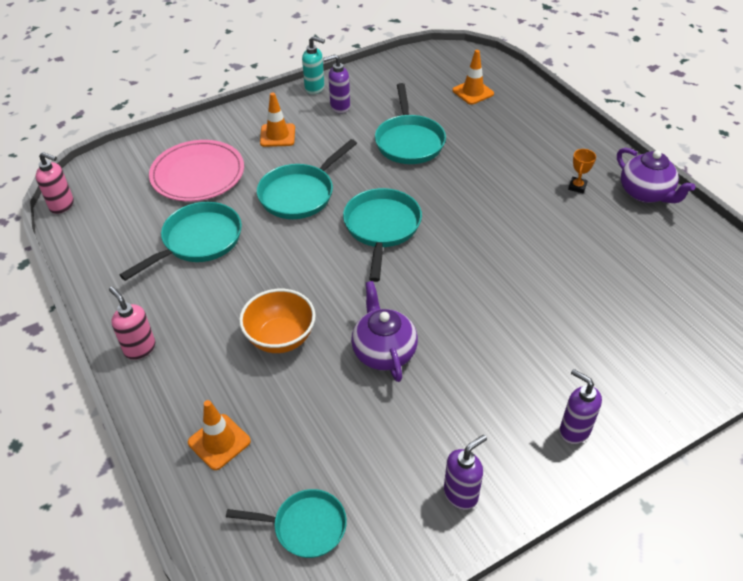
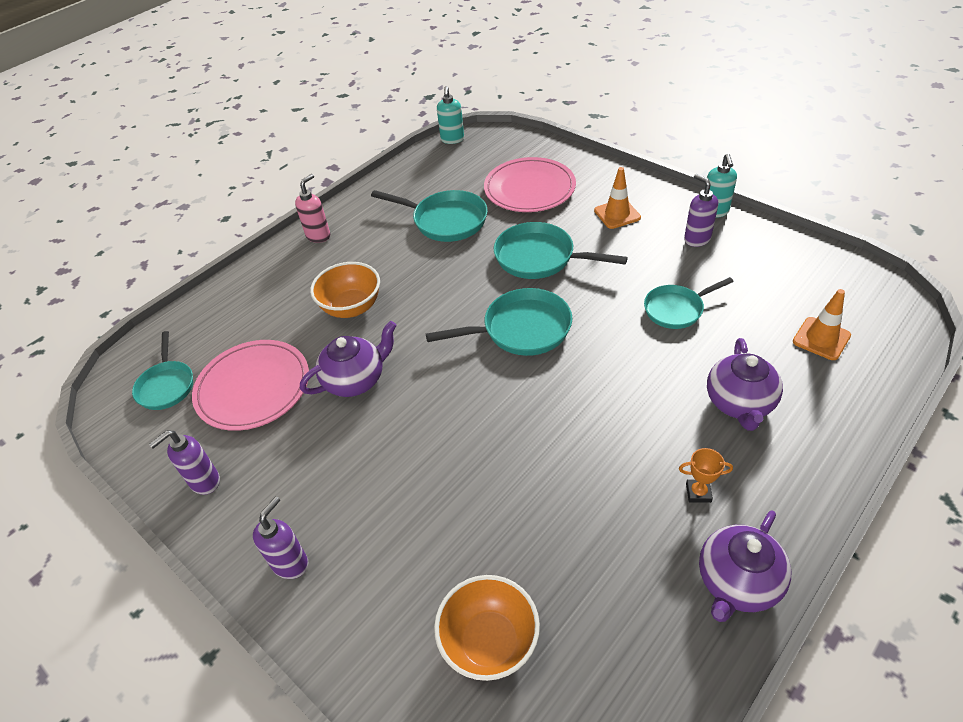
camera: 75 degrees right, 0 degrees up
(62, 205) = (452, 140): pink soap dispenser -> turquoise soap dispenser
(219, 442) = (238, 310): orange traffic cone -> none
(351, 438) = (253, 388): none -> pink plate
(409, 141) = (676, 309): turquoise pan -> turquoise pan, size x0.67
(461, 494) = (204, 482): purple soap dispenser -> purple soap dispenser turned 105 degrees clockwise
(512, 144) = (739, 403): none -> purple teapot
(666, 318) = (489, 642): none -> orange bowl

